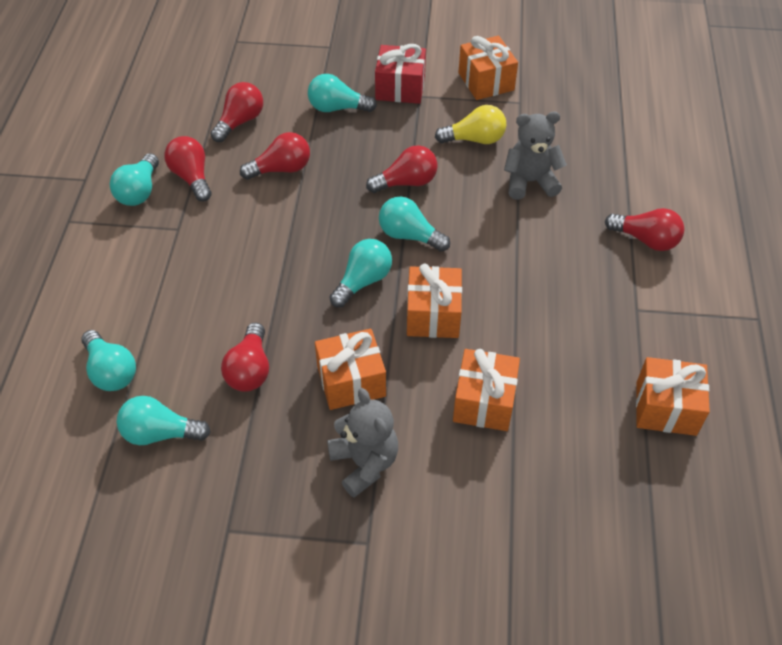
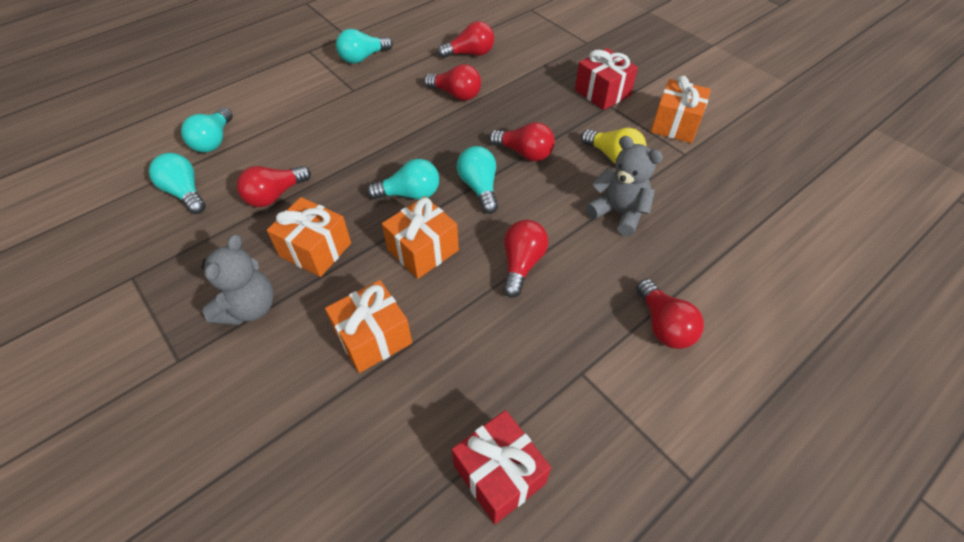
camera: 45 degrees right, 0 degrees up
(192, 177) = (400, 67): red light bulb -> red light bulb (521, 264)
(337, 108) = (541, 80): turquoise light bulb -> none
(666, 408) = (499, 474): orange gift -> red gift

